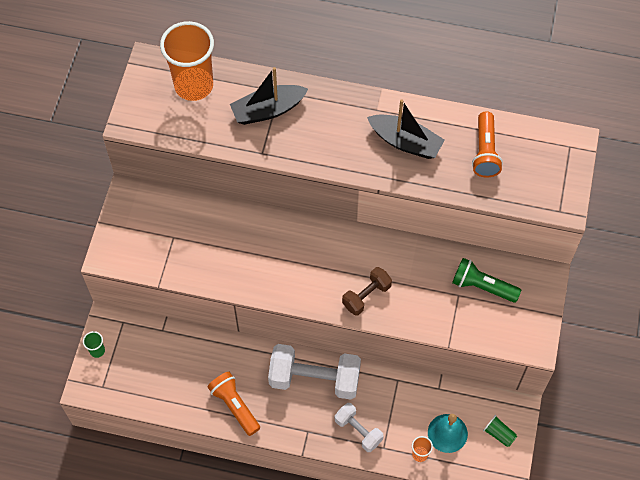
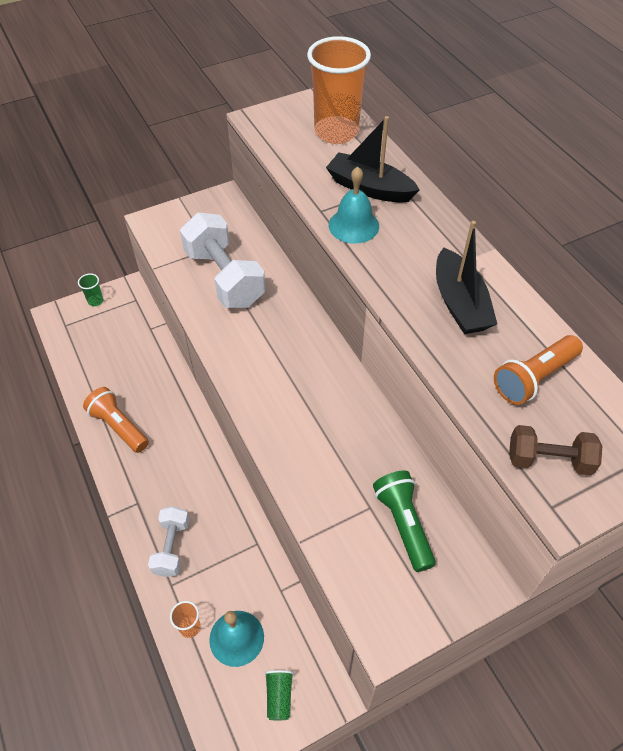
camera: 50 degrees right, 10 degrees down
(235, 406) = (119, 426): orange flashlight -> orange flashlight turned 60 degrees counterclockwise
(293, 145) = (353, 225): none -> turquoise bell
(314, 379) = (197, 470): white dumbbell -> white dumbbell (224, 278)
(366, 296) = (288, 424): brown dumbbell -> brown dumbbell (548, 460)

